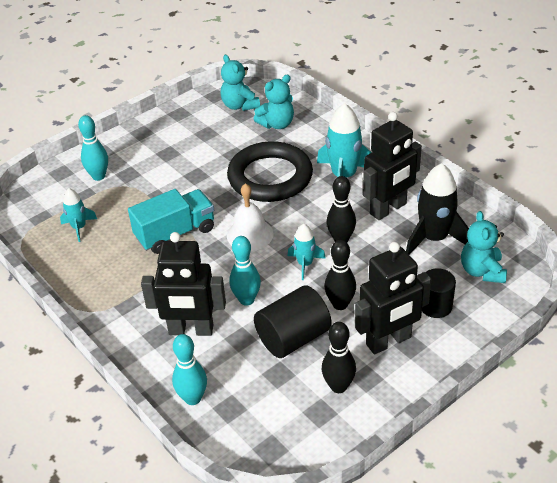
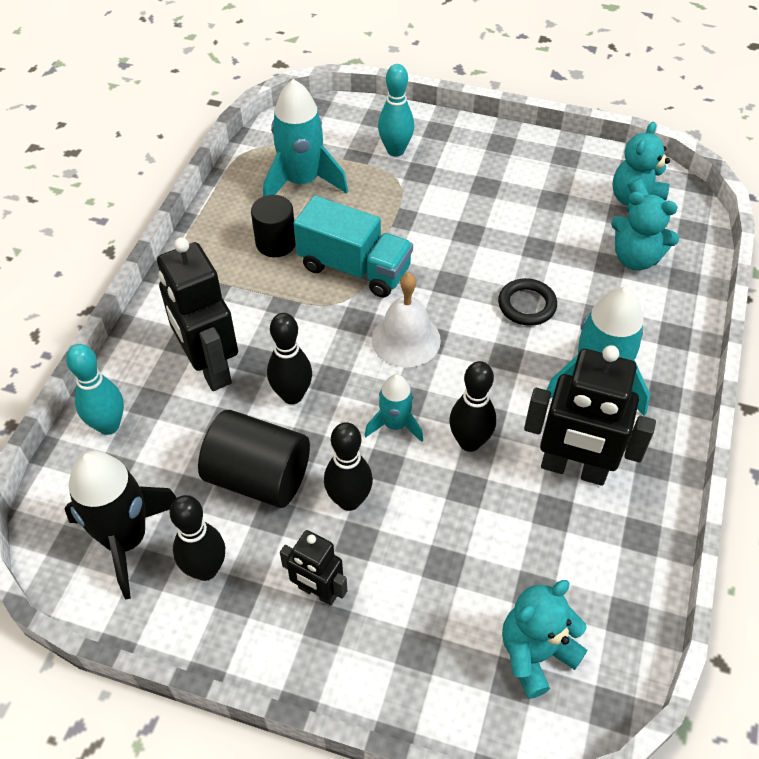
camera: 55 degrees right, 10 degrees up
(79, 228) = (302, 182): turquoise rocket -> turquoise rocket, size x1.78
(246, 300) = (292, 395): turquoise bowling pin -> black bowling pin
(270, 177) = (527, 305): black ring -> black ring, size x0.45
(389, 341) = (317, 592): black robot -> black robot, size x0.56
(434, 238) = (557, 556): black rocket -> black rocket (126, 539)
(435, 306) = (421, 621): black cylinder -> black cylinder (276, 243)

